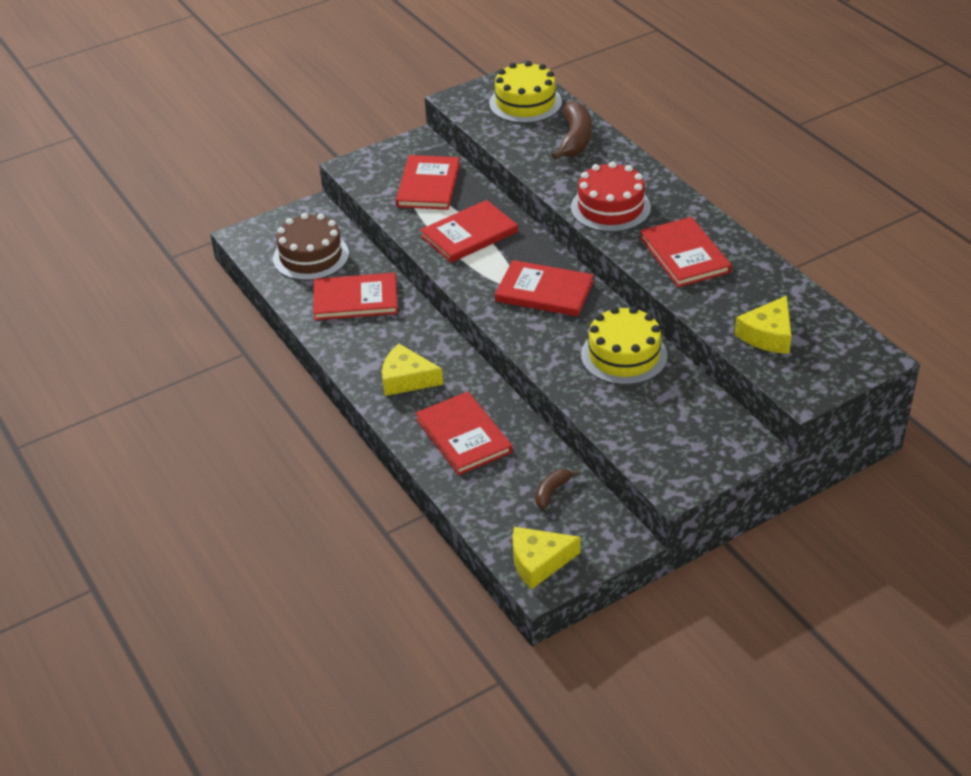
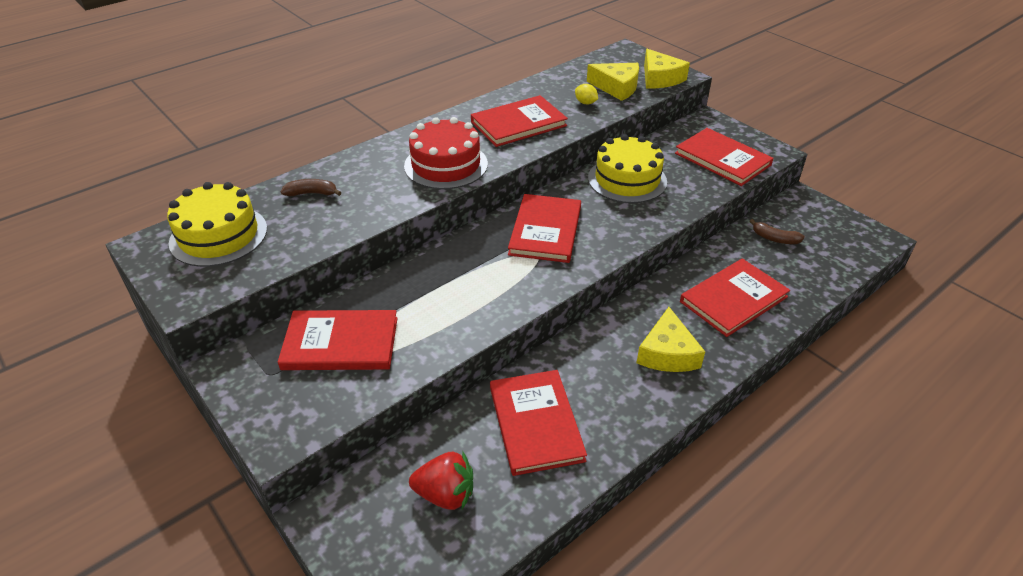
camera: 100 degrees left, 0 degrees up
(311, 256) = (445, 494): brown cake -> red strawberry
(469, 234) = (449, 294): red book -> red book (722, 159)
(539, 562) = (857, 240): yellow cheese -> yellow cheese (660, 78)
(575, 139) = (312, 193): brown banana -> brown banana, size x0.53
(729, 306) = (585, 103): none -> yellow lemon

